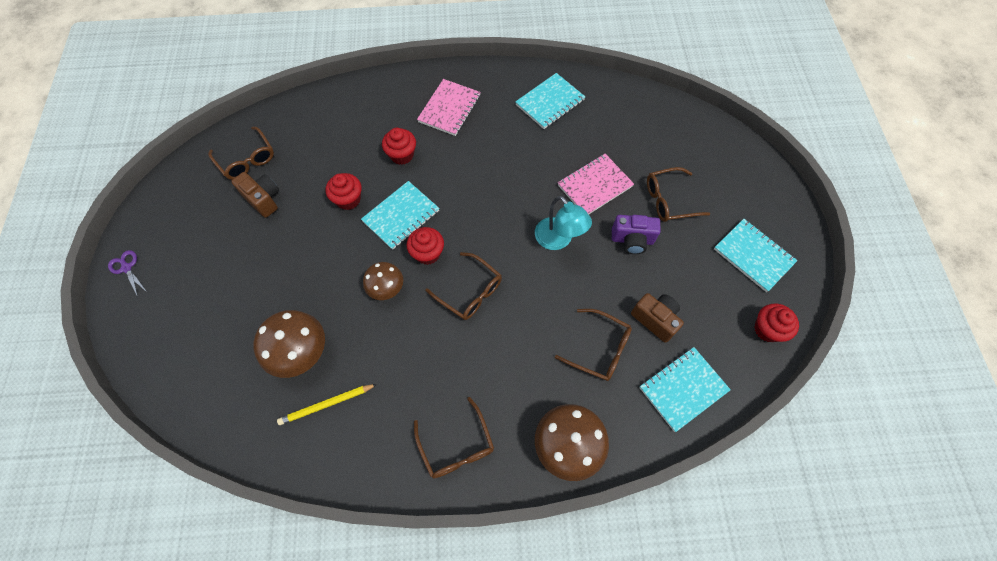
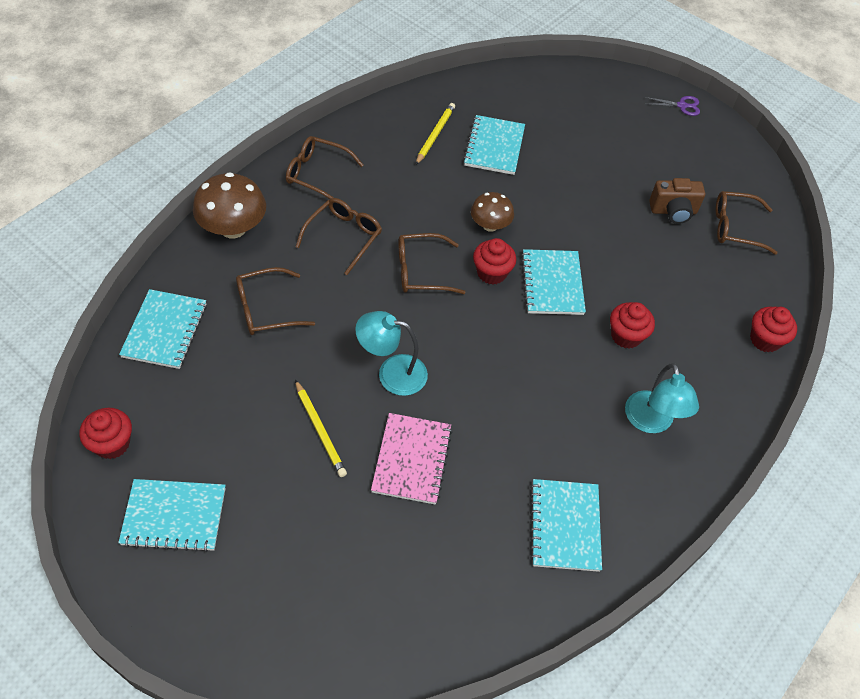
camera: 130 degrees right, 10 degrees down
(300, 352) = (494, 147): brown mushroom -> turquoise notebook
(348, 199) = (612, 262): red cupcake -> red cupcake (765, 340)
(449, 109) = (651, 422): pink notebook -> turquoise lamp
(632, 240) = (320, 430): purple camera -> yellow pencil
(655, 319) = (234, 370): brown camera -> none
(669, 200) = (317, 510): brown glasses -> brown glasses (343, 237)

